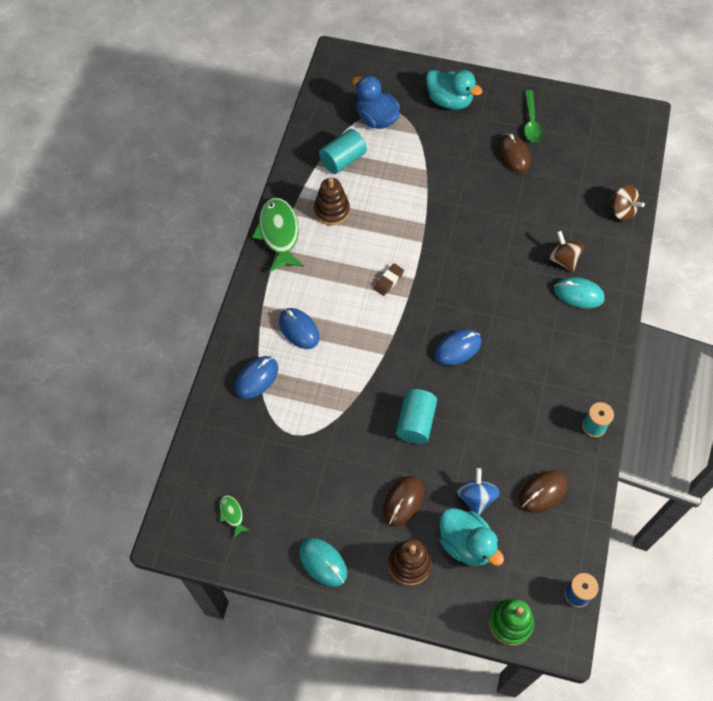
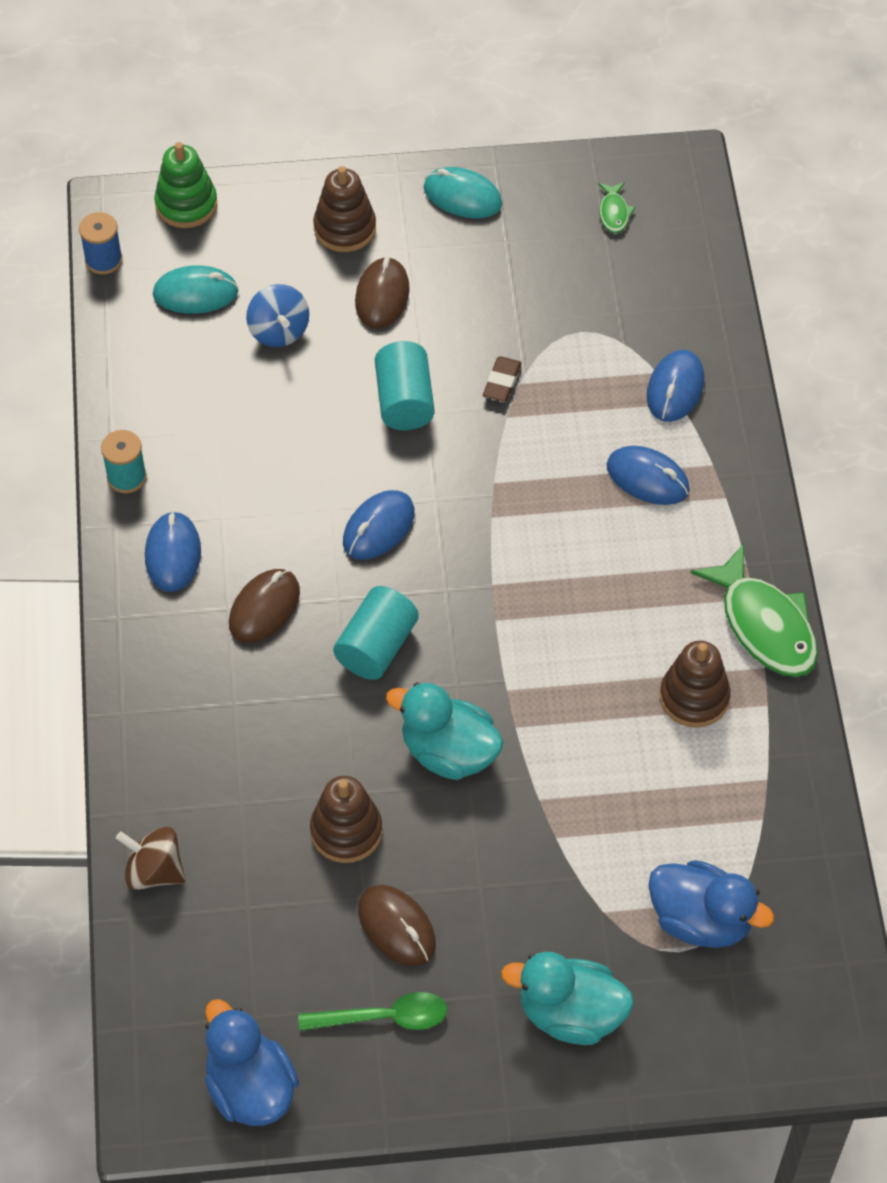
camera: 160 degrees right, 5 degrees down
(232, 514) = (614, 213): green fish -> green fish turned 45 degrees clockwise
(343, 160) = (723, 806): turquoise cylinder -> turquoise cylinder (376, 647)
(388, 281) = (536, 602): brown eraser -> brown eraser (502, 382)
(466, 544) = (274, 272): turquoise duck -> turquoise duck (448, 752)
(524, 201) = (346, 831): none -> brown stacking toy
(531, 122) = (384, 1017): green spoon -> green spoon turned 105 degrees clockwise
(542, 492) = (183, 366): brown mouse -> brown mouse (264, 608)
(563, 259) = (243, 737): brown spinning top -> none
(577, 369) = (173, 554): none -> blue mouse
(578, 294) = (200, 681): turquoise mouse -> turquoise mouse (195, 293)
(598, 114) = (250, 1087): none -> blue duck

